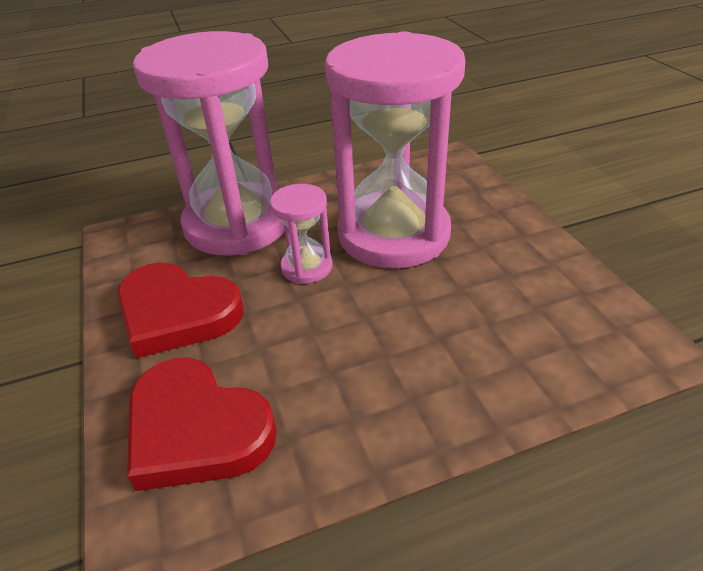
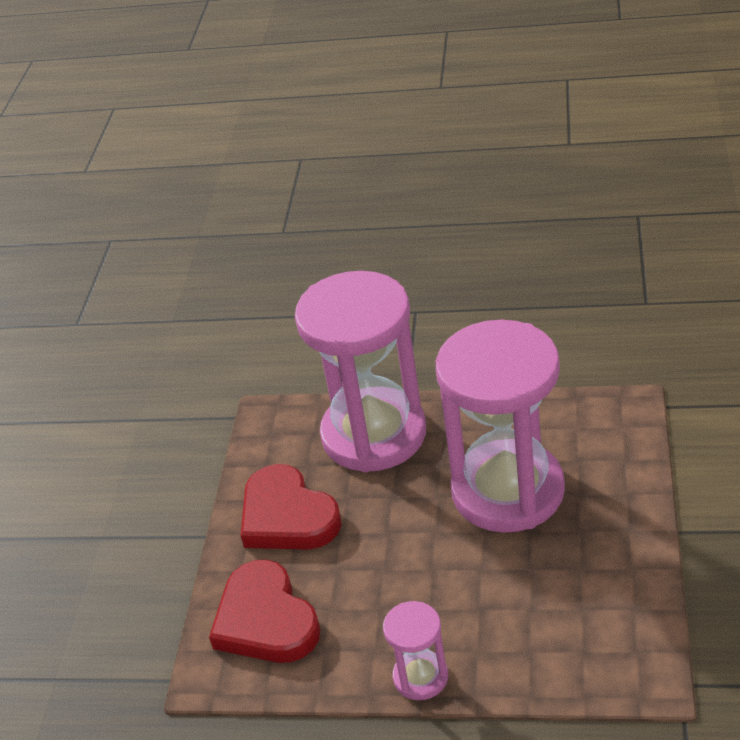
camera: 30 degrees right, 0 degrees up
(306, 267) = (411, 503): pink hourglass -> pink hourglass (420, 677)

